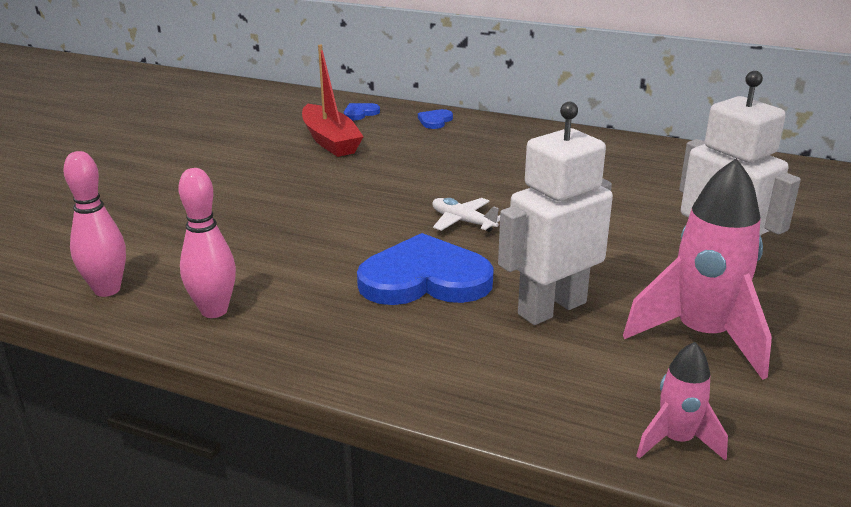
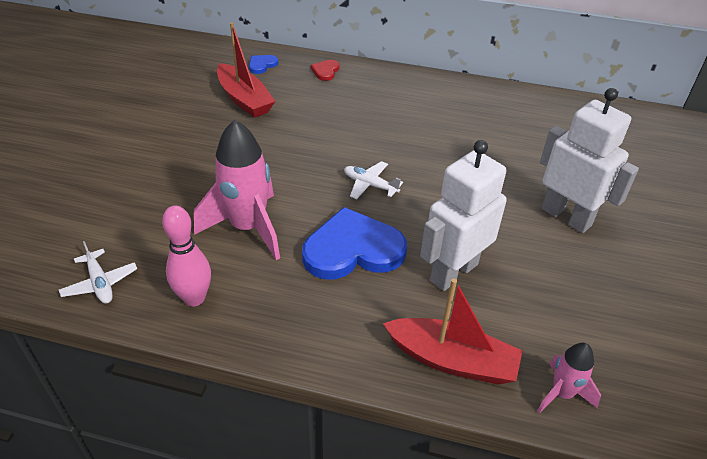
camera: 10 degrees left, 15 degrees up
(107, 290) = (100, 283): pink bowling pin -> white plane
(435, 121) = (325, 71): blue heart -> red heart
(529, 394) = (452, 360): none -> red boat
(702, 336) = (565, 291): pink rocket -> pink rocket (248, 228)

